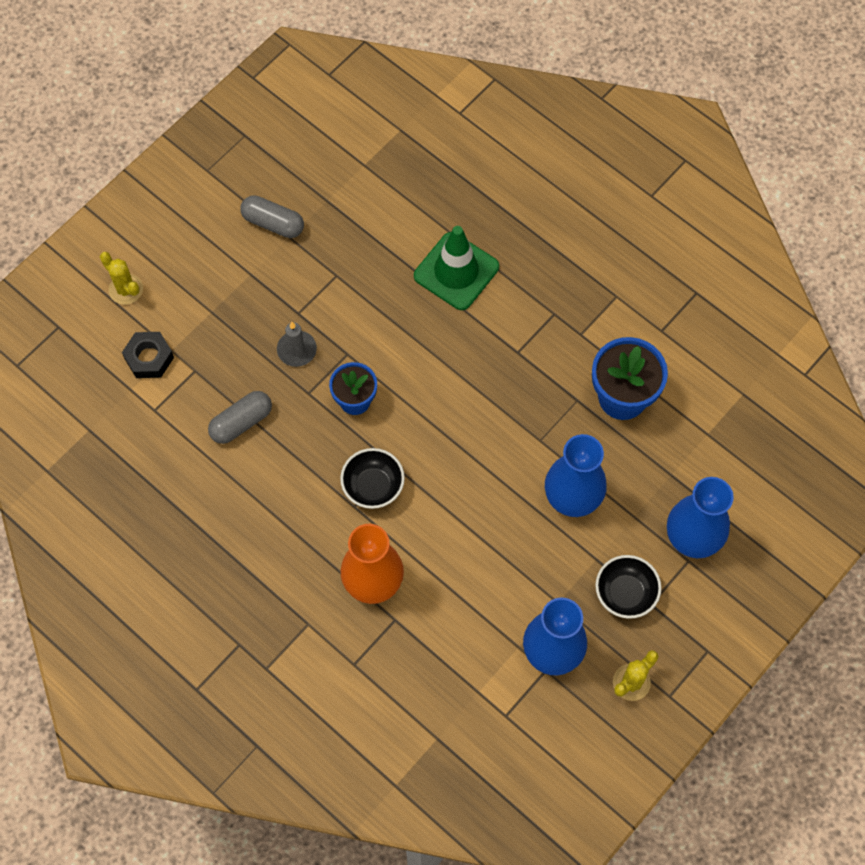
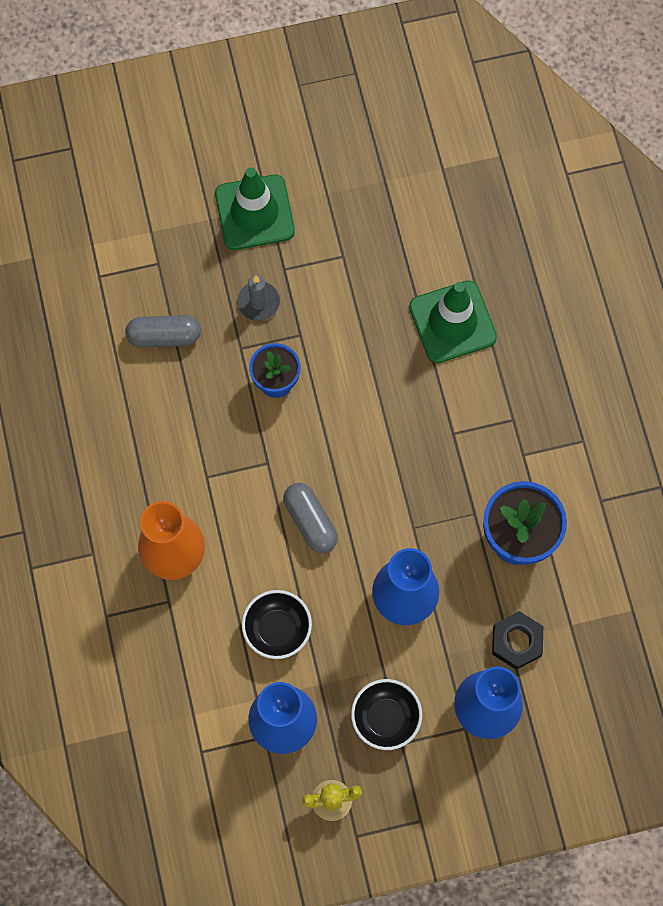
camera: 35 degrees right, 5 degrees up
(126, 289) = (151, 151): yellow cactus -> none
(149, 358) = (127, 226): black nut -> black nut (516, 642)
(243, 285) = (254, 212): none -> green traffic cone
(273, 223) = (321, 171): grey capsule -> grey capsule (310, 521)
(373, 486) = (235, 470): black bowl -> black bowl (277, 629)

